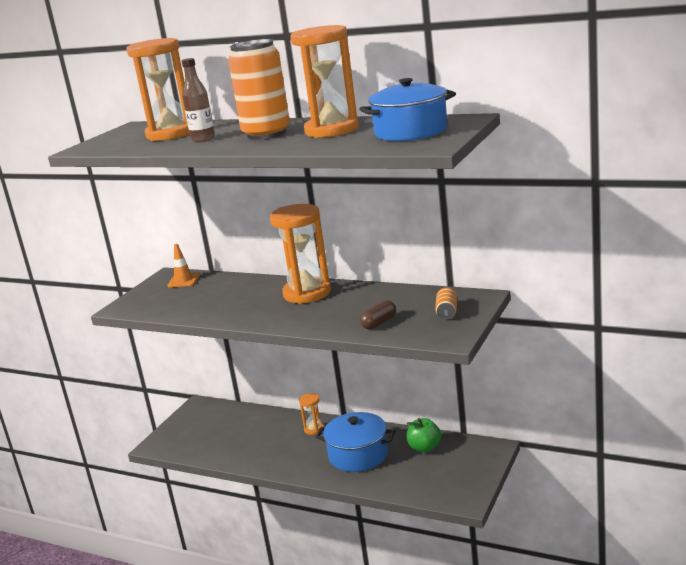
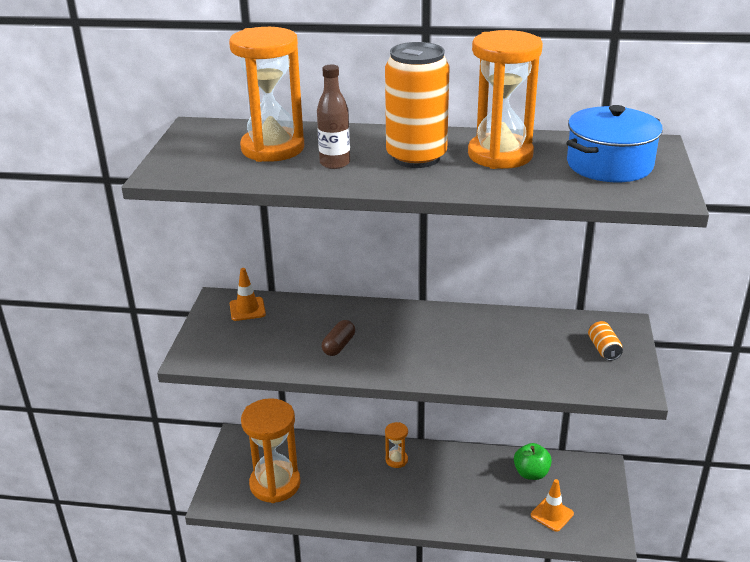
camera: 20 degrees left, 10 degrees up
(307, 293) = (421, 325): orange hourglass -> orange hourglass (275, 484)
(358, 455) = (464, 490): blue pot -> none
(379, 323) = (538, 368): brown capsule -> brown capsule (339, 346)
(424, 479) = (552, 514): none -> orange traffic cone

